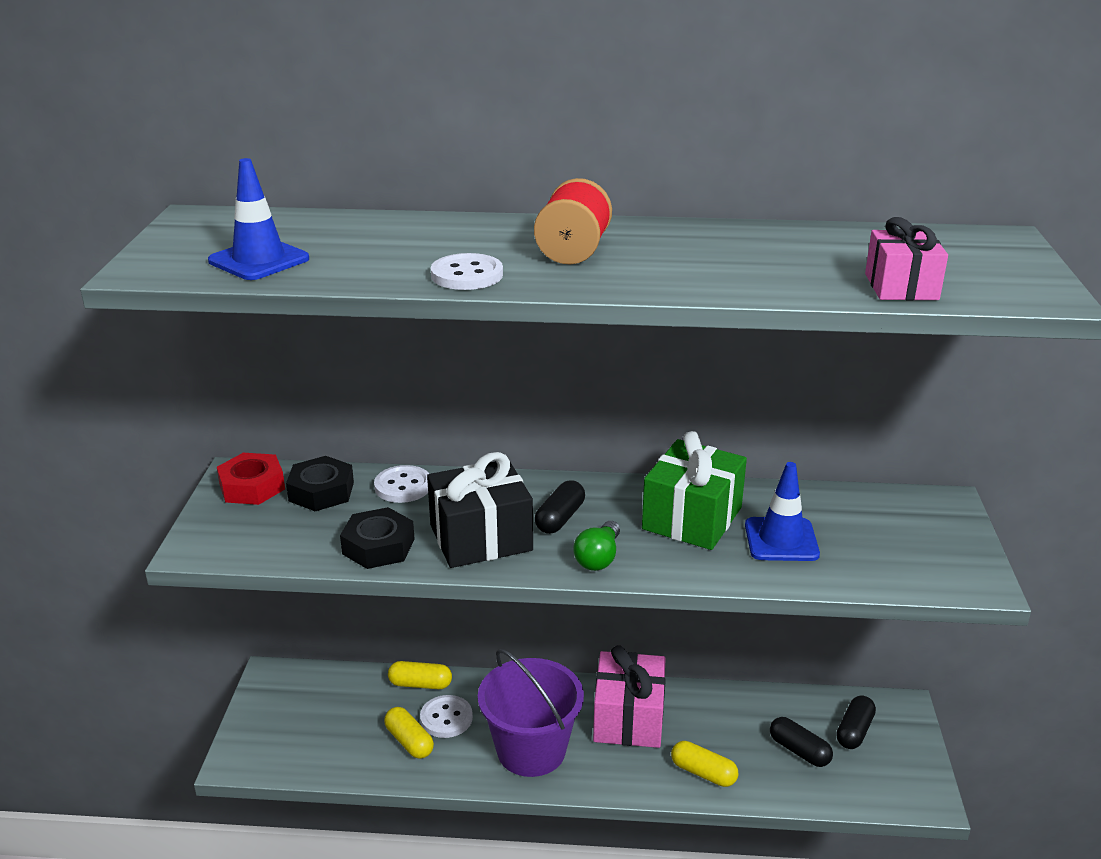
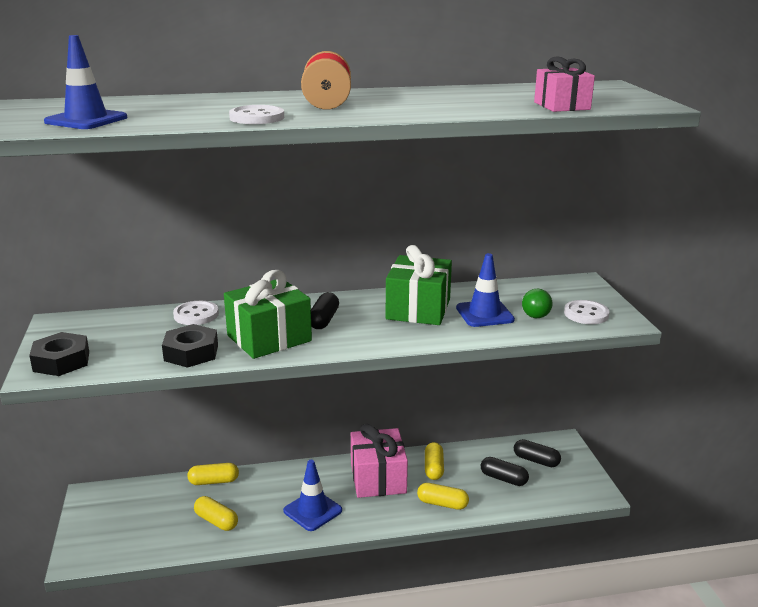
camera: 15 degrees left, 5 degrees down
(252, 487) = (73, 328): red nut -> none
(321, 491) = (131, 325): black nut -> black nut (61, 361)
(446, 718) = (241, 501): white button -> white button (586, 314)
(481, 538) = (269, 338): black gift -> green gift
(531, 750) = (312, 511): purple bucket -> blue traffic cone
(598, 558) = (361, 339): green light bulb -> green light bulb (535, 312)
(707, 717) = (434, 468): none -> yellow capsule
(854, 731) = (536, 460): black capsule -> black capsule turned 75 degrees counterclockwise

